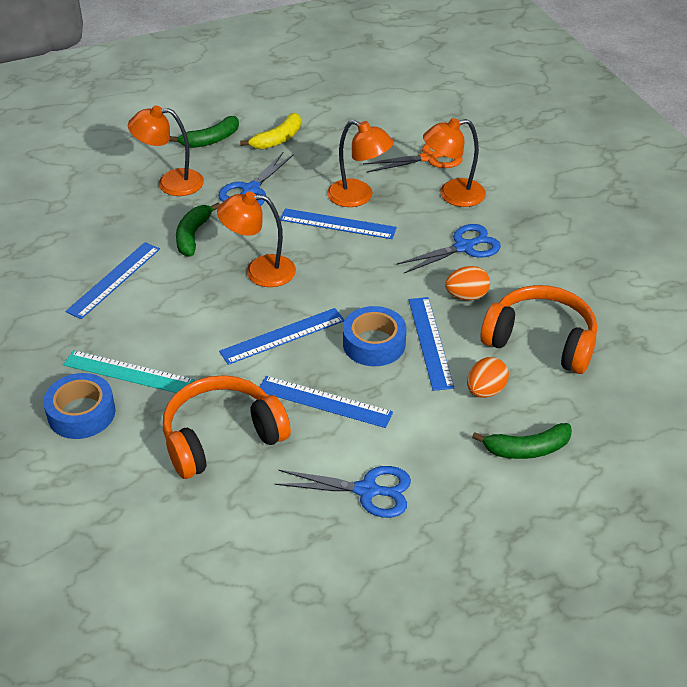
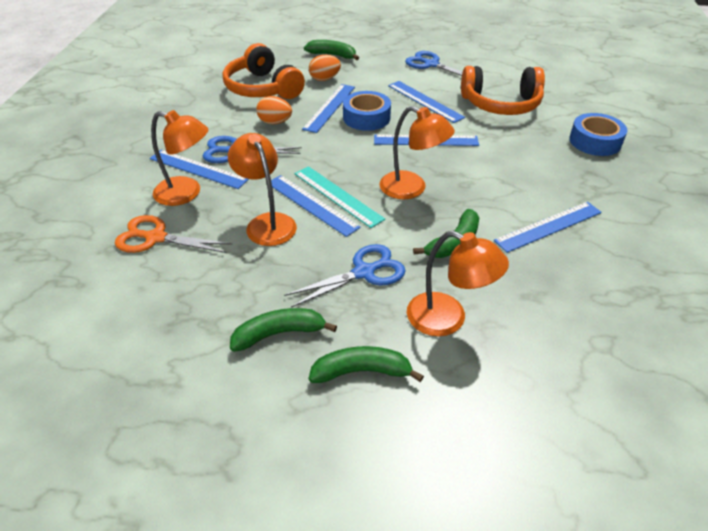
camera: 150 degrees left, 0 degrees up
(128, 372) = (553, 154): turquoise ruler -> turquoise ruler (337, 196)
(277, 139) = (279, 333): yellow banana -> green banana
(473, 218) = (198, 169): none -> blue ruler

